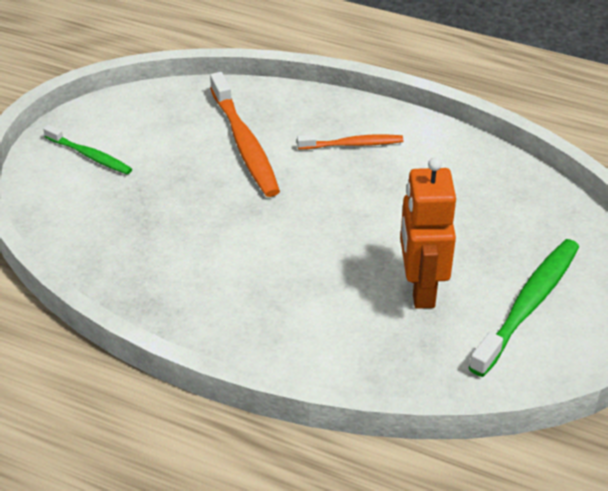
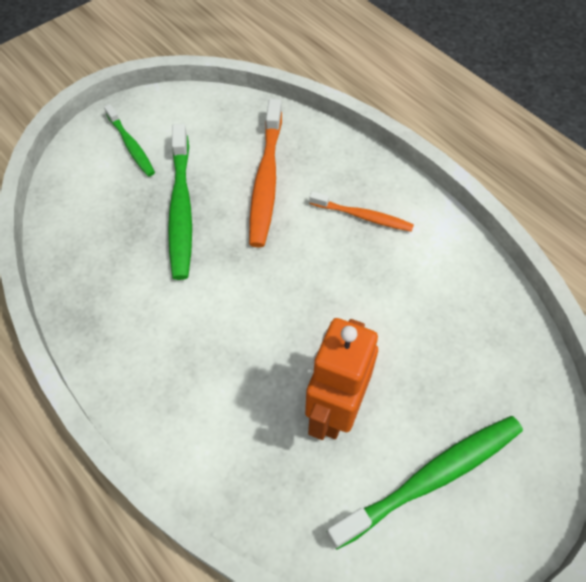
camera: 25 degrees right, 15 degrees up
(178, 190) = (181, 208): none -> green toothbrush

